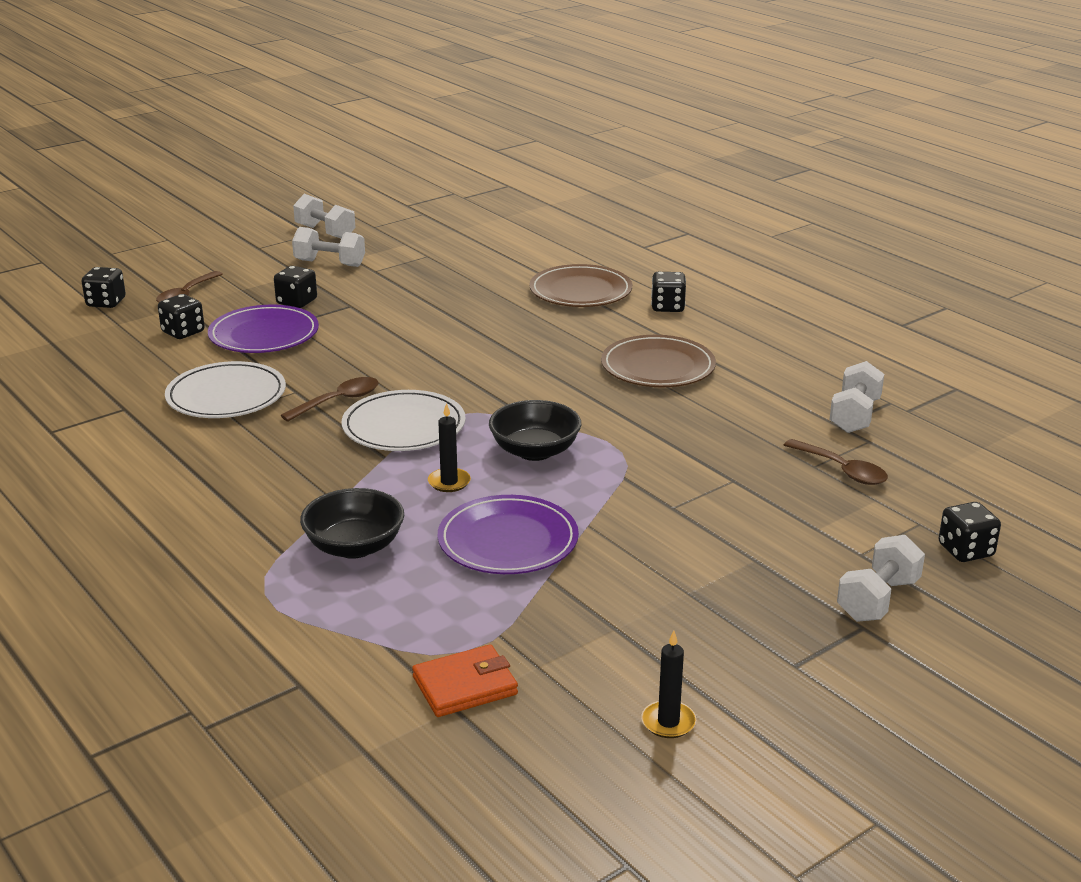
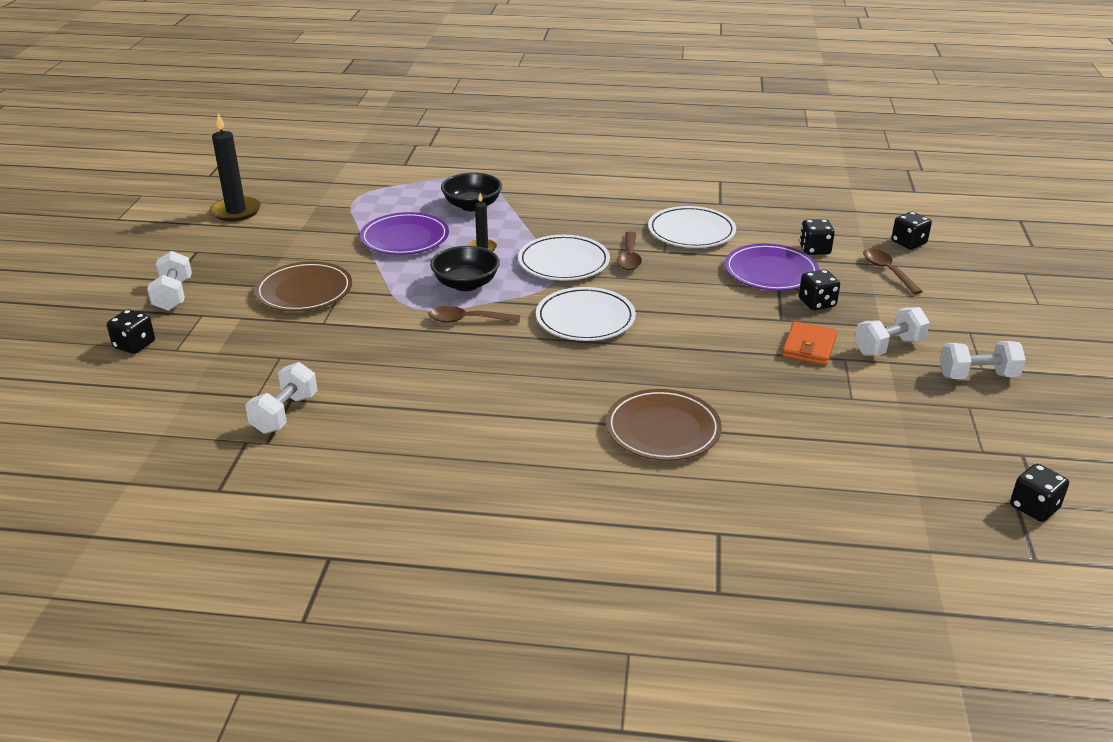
camera: 135 degrees right, 5 degrees up
(465, 685) = (338, 188): orange wallet -> orange wallet (809, 347)
(490, 372) = (585, 318): none -> white plate
(658, 367) = (483, 382): brown plate -> brown plate (304, 291)
(667, 307) = (566, 453): black dice -> black dice (1034, 507)
(668, 722) = (236, 211): black candle -> black candle, size x1.79
(842, 470) = (257, 363): brown spoon -> brown spoon (467, 320)
(854, 416) = (285, 414): white dumbbell -> white dumbbell turned 45 degrees clockwise

